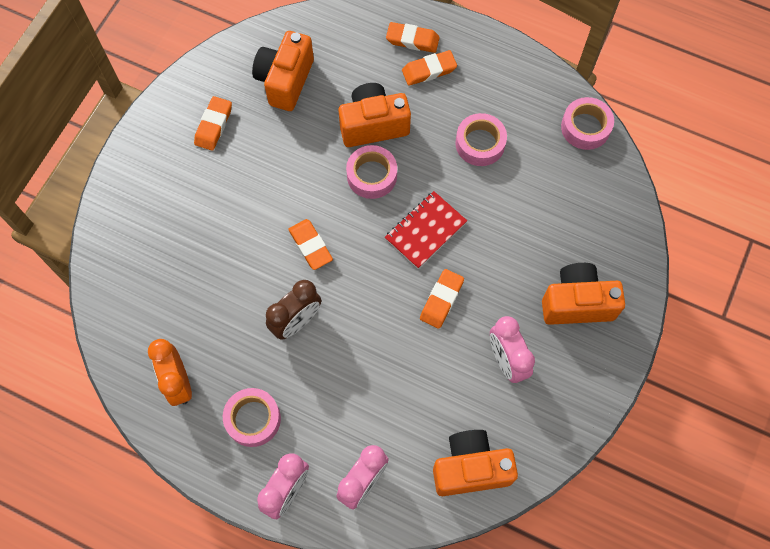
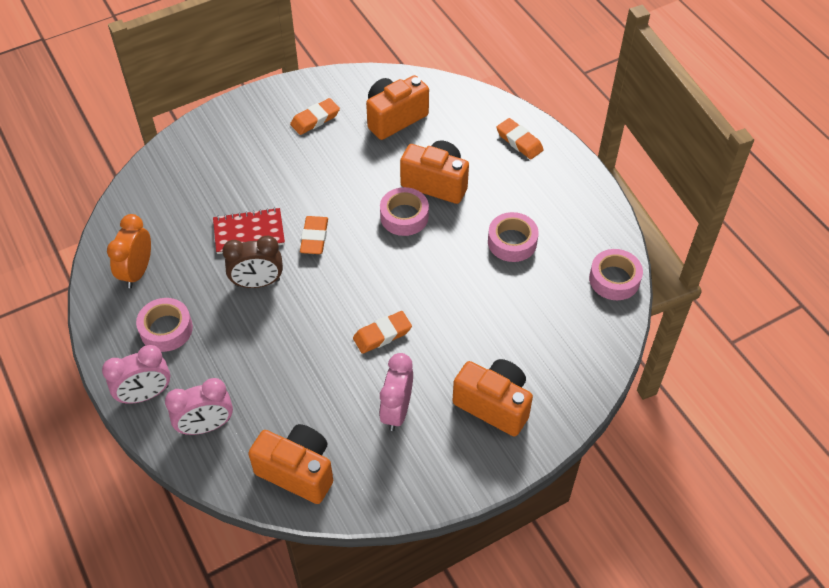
camera: 35 degrees right, 15 degrees down
(425, 230) = (413, 278): red notebook -> red notebook (249, 232)
(429, 70) = (514, 169): orange eraser -> none

